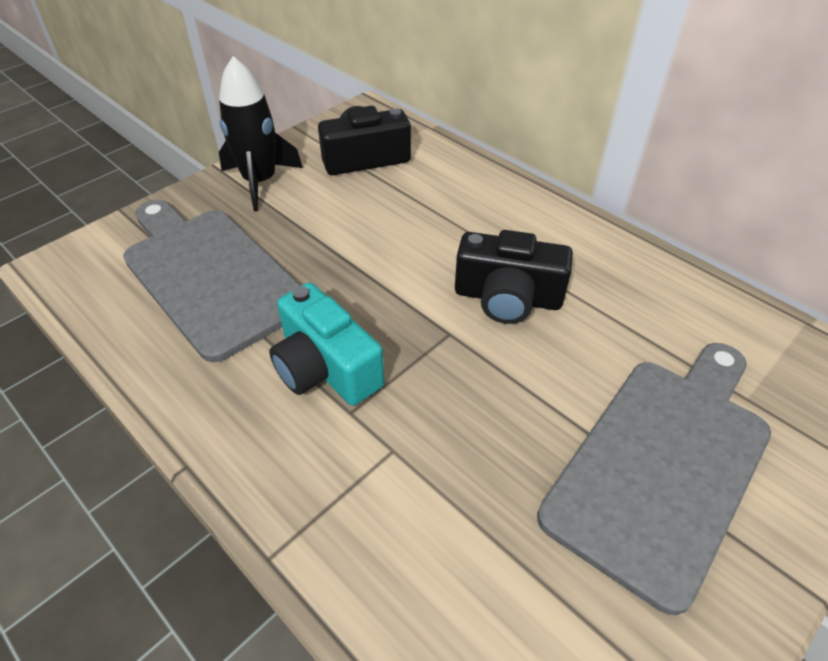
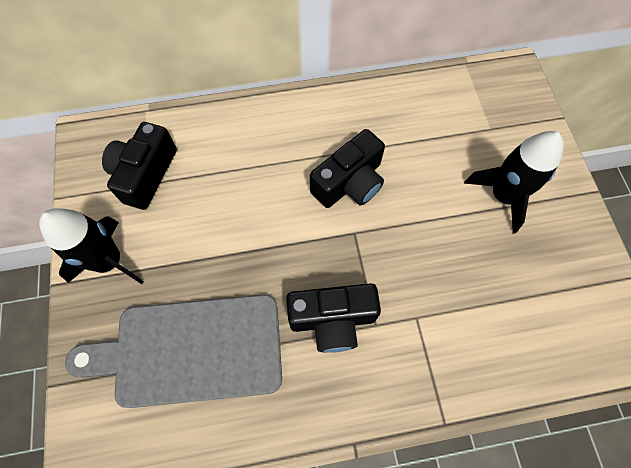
camera: 55 degrees left, 20 degrees up
(325, 367) = (332, 320): turquoise camera -> black camera
(662, 464) = (503, 196): grey cutting board -> black rocket

